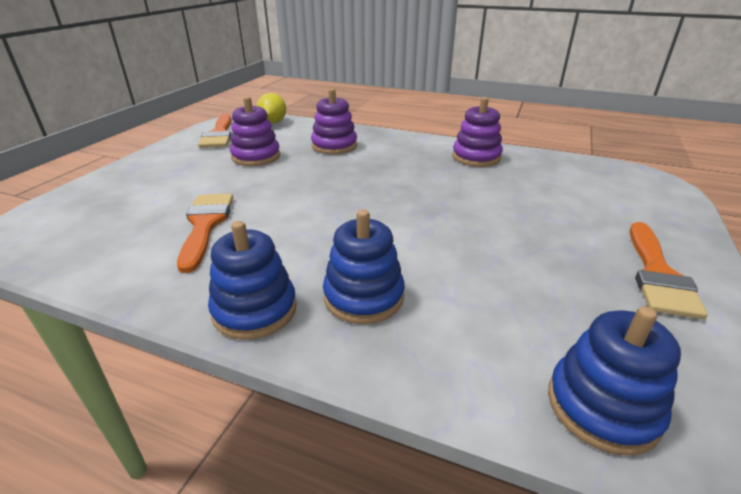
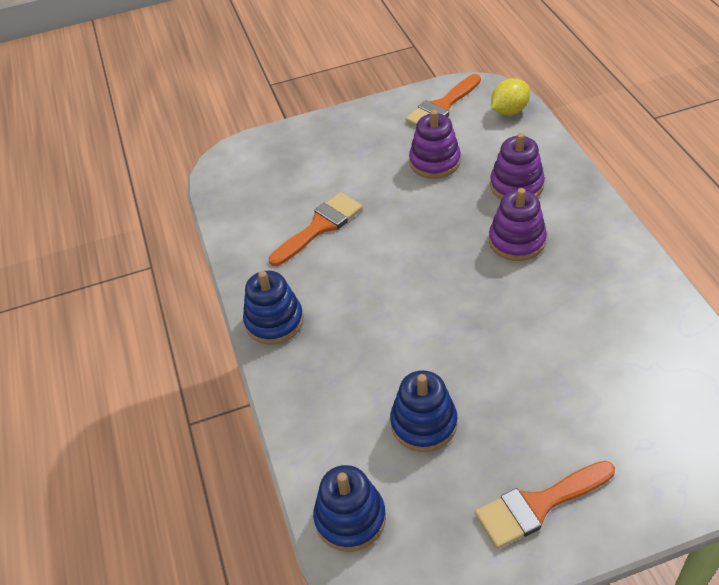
camera: 55 degrees right, 15 degrees up
(363, 297) = (334, 358): blue stacking toy -> blue stacking toy (424, 423)
(476, 157) = (624, 289): purple stacking toy -> purple stacking toy (517, 241)

